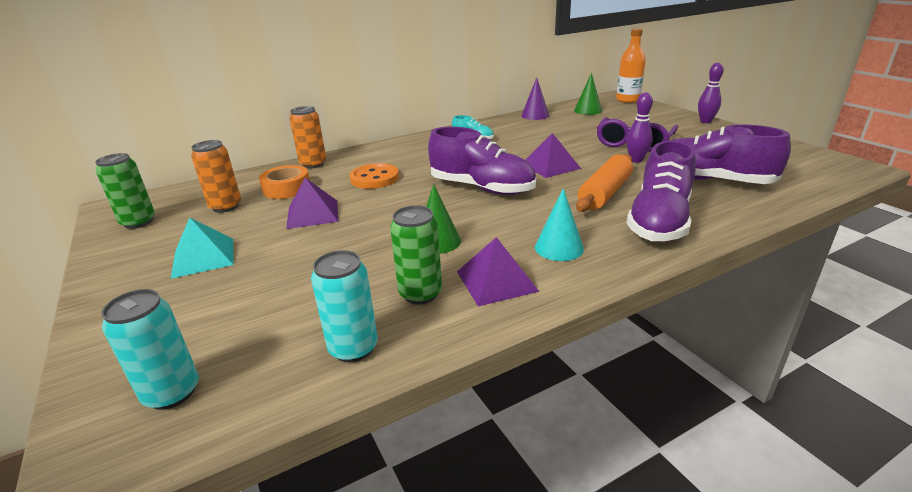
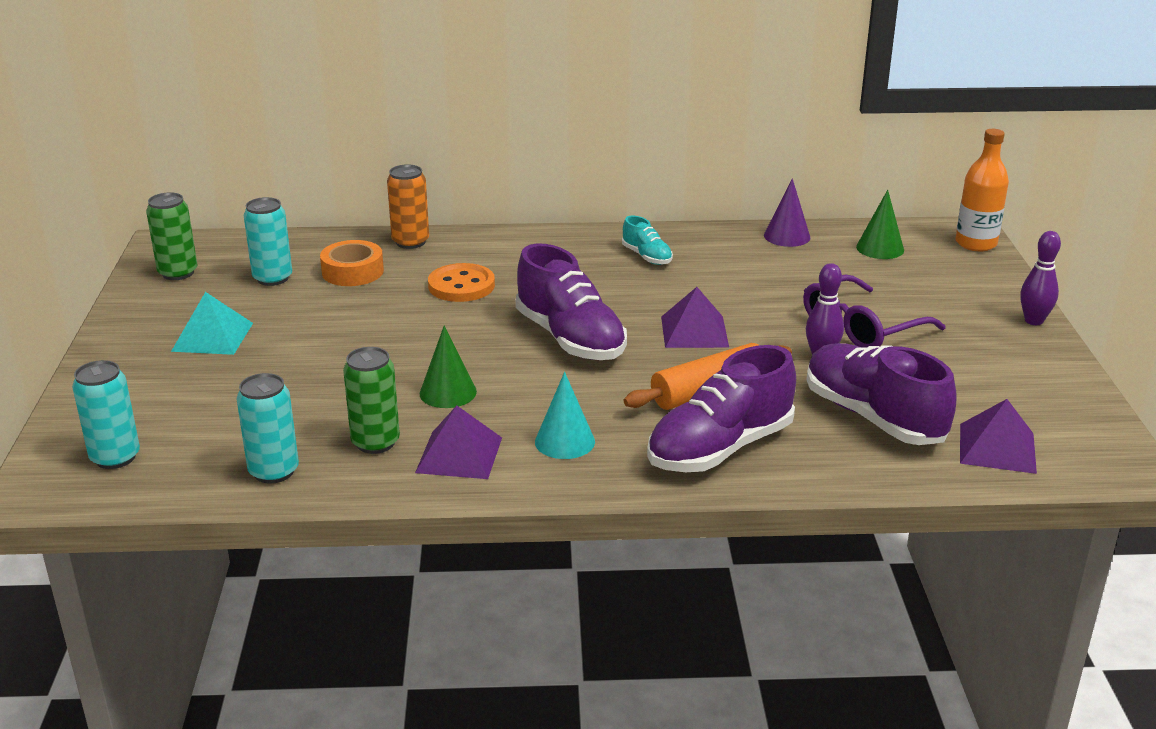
camera: 25 degrees right, 0 degrees up
(225, 206) = (272, 278): orange can -> turquoise can
(312, 214) = (352, 316): purple pyramid -> purple pyramid (997, 448)

